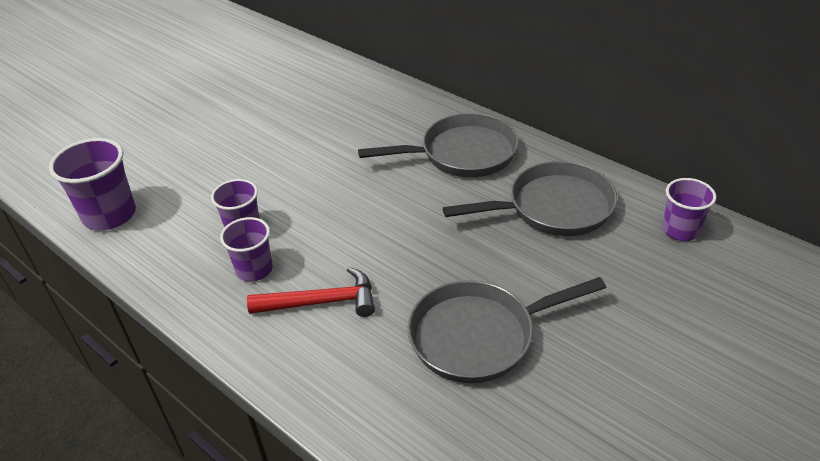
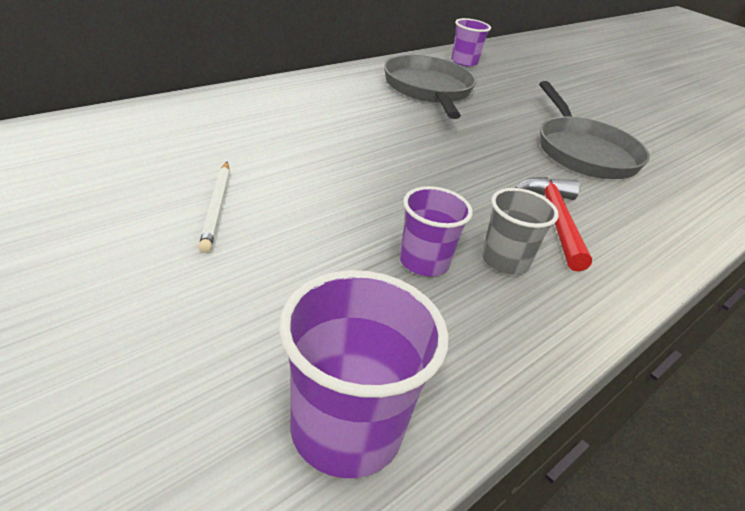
camera: 90 degrees left, 5 degrees down
(254, 269) = (505, 261): purple cup -> grey cup
(279, 139) = (216, 207): none -> white pencil
(462, 154) = (330, 104): grey pan -> none

